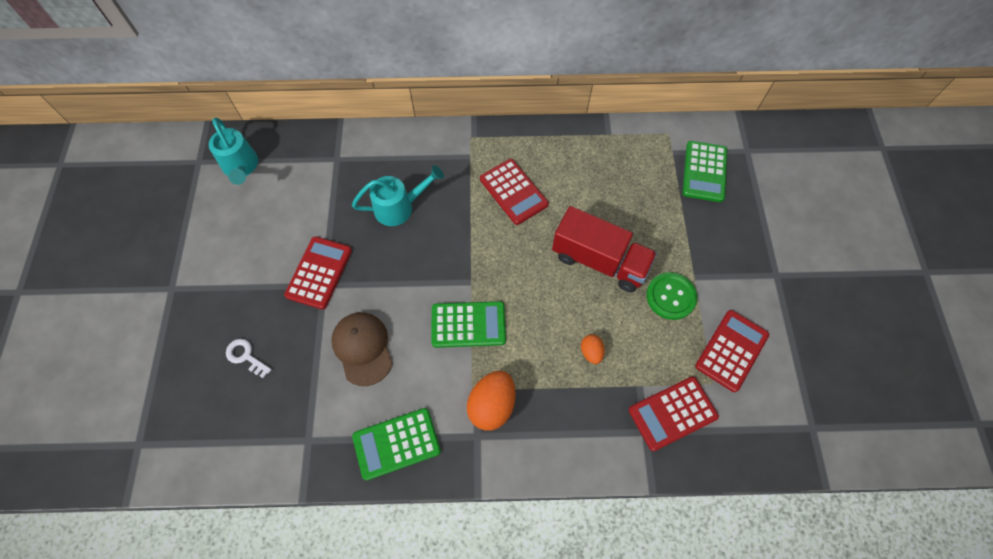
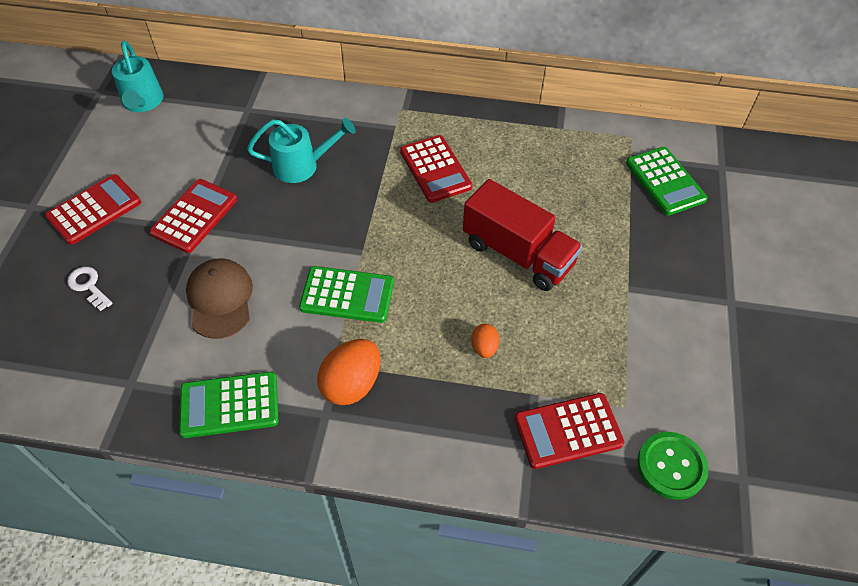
camera: 10 degrees right, 10 degrees down
(670, 296) = (594, 304): green button -> green button (671, 466)
(704, 172) = (665, 181): green calculator -> green calculator turned 45 degrees counterclockwise
(731, 350) = (657, 374): red calculator -> red calculator (94, 210)

